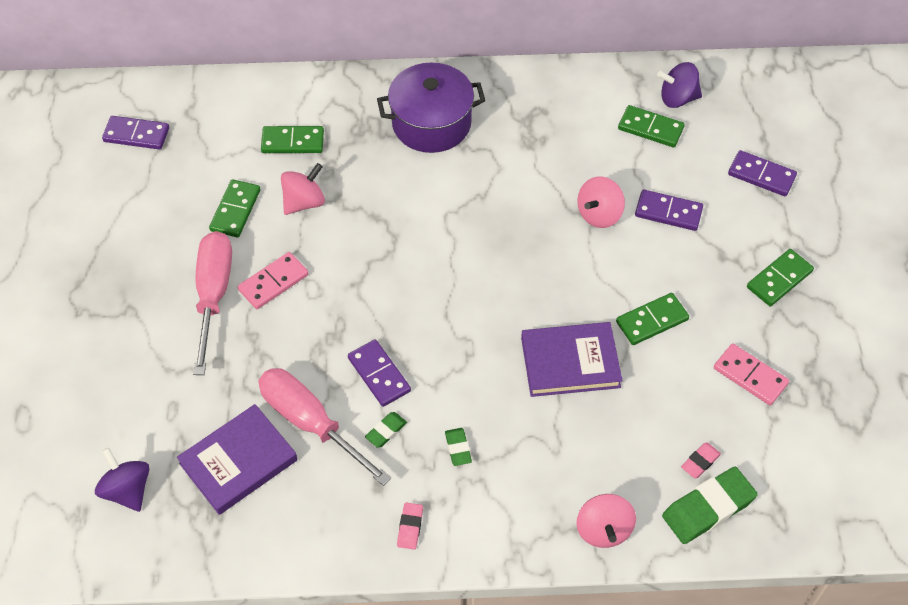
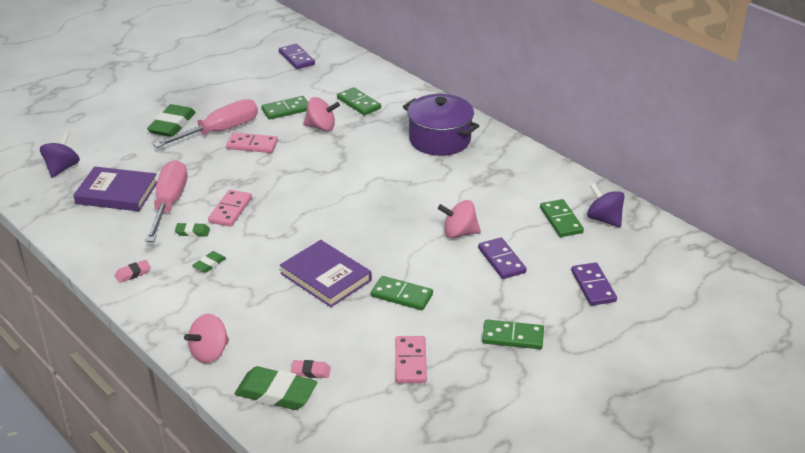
camera: 50 degrees right, 20 degrees down
(150, 332) = (172, 125): none -> green eraser
(379, 374) = (230, 210): purple domino -> pink domino

